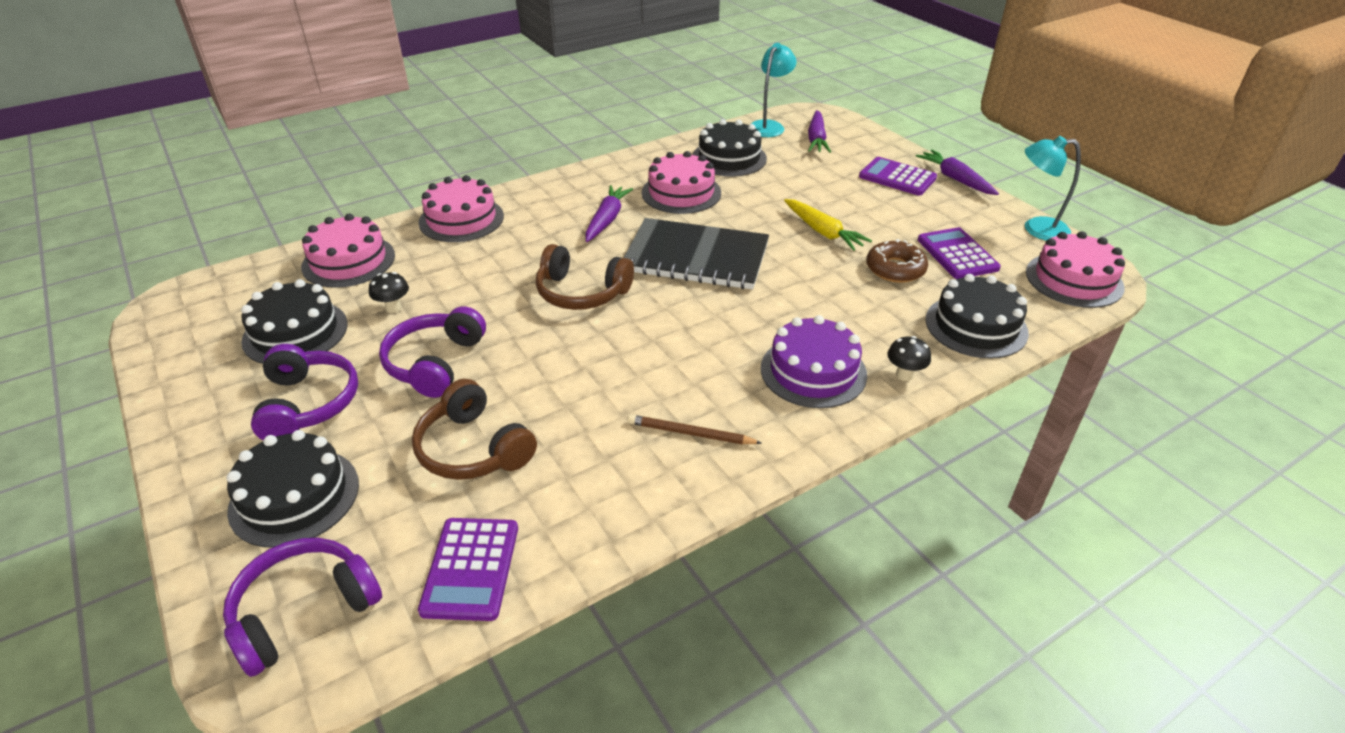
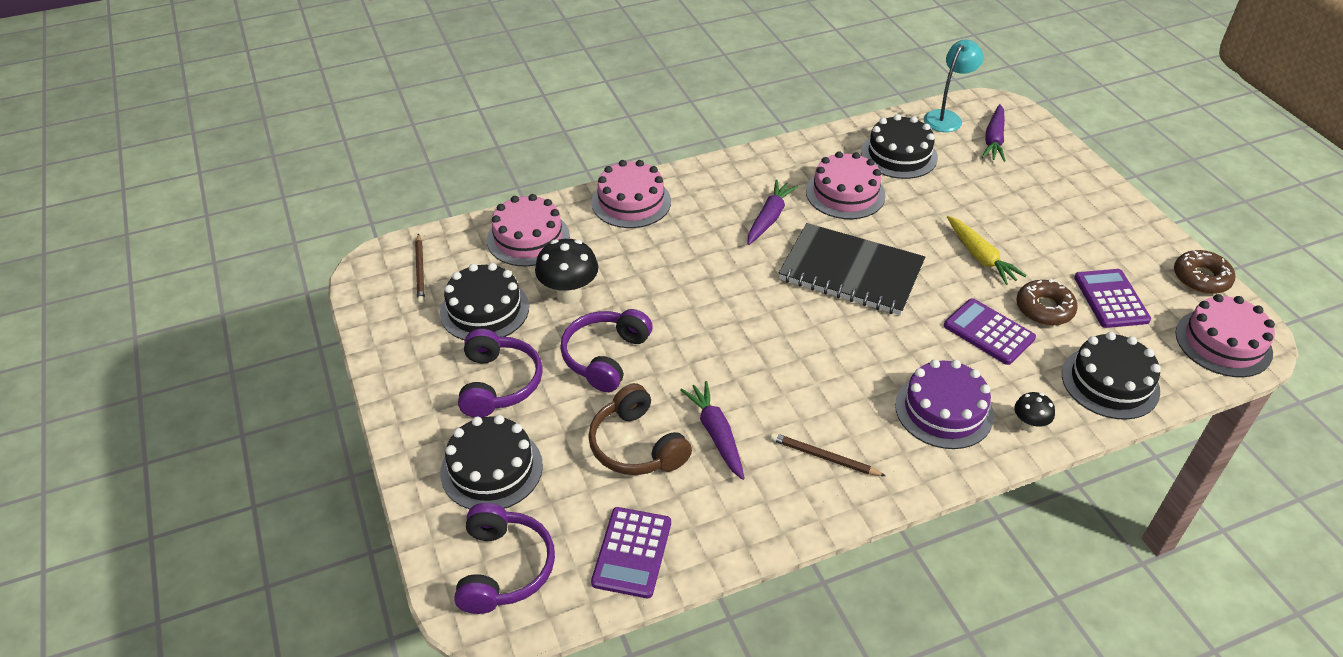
camera: 10 degrees right, 5 degrees up
(222, 303) = (420, 270): none -> brown pencil
(304, 611) = (503, 568): purple headphones -> purple headphones turned 120 degrees clockwise
(393, 308) = (569, 295): black mushroom -> black mushroom, size x1.79
(581, 292) = (739, 298): brown headphones -> none
(897, 177) = (1069, 198): purple calculator -> purple calculator (988, 332)
(955, 179) = (1131, 207): purple carrot -> purple carrot (716, 434)
(1036, 229) = (1201, 278): turquoise lamp -> brown donut

